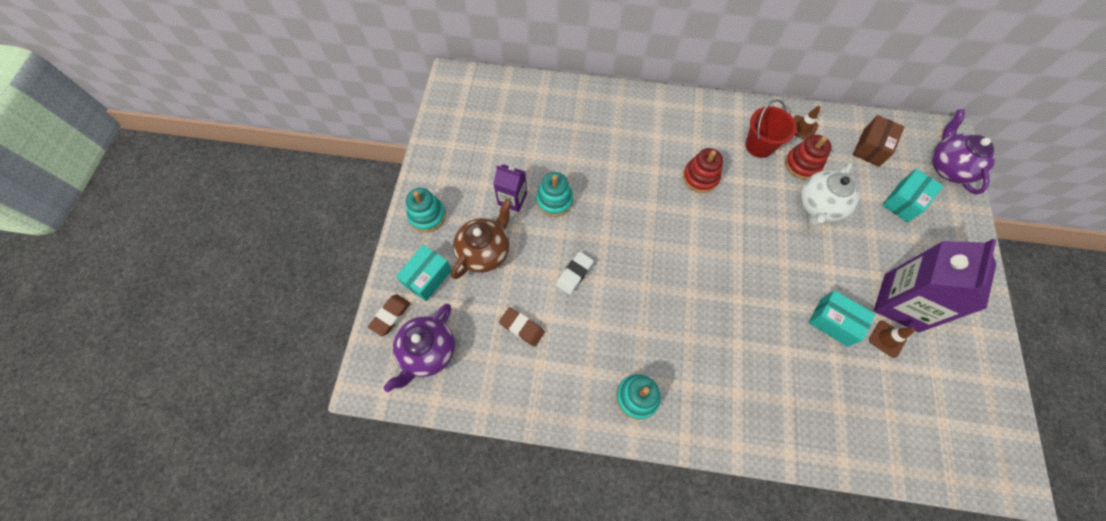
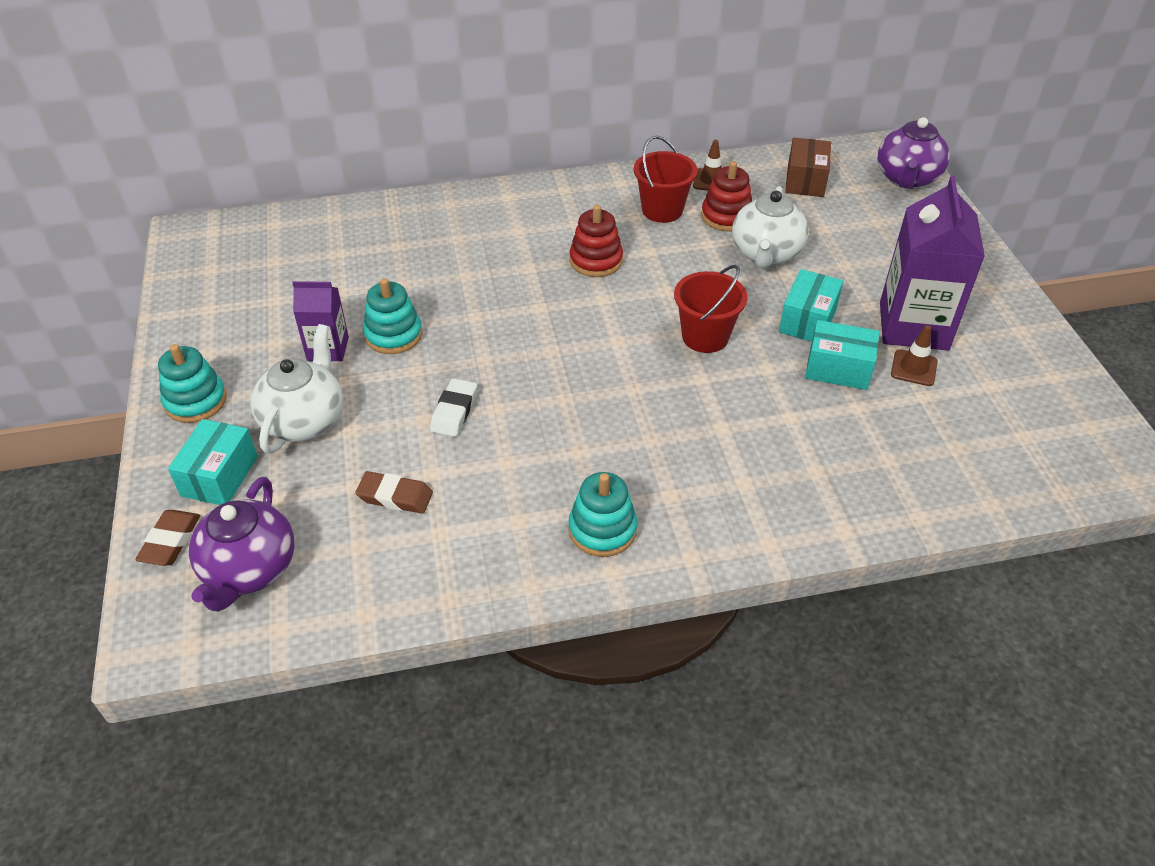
camera: 20 degrees left, 20 degrees down
(485, 251) = (304, 420): brown teapot -> white teapot
(752, 265) = (705, 337): none -> red bucket
(904, 201) = (869, 224): turquoise box -> turquoise box (807, 320)
(948, 167) = (907, 179): purple teapot -> purple teapot turned 135 degrees counterclockwise

